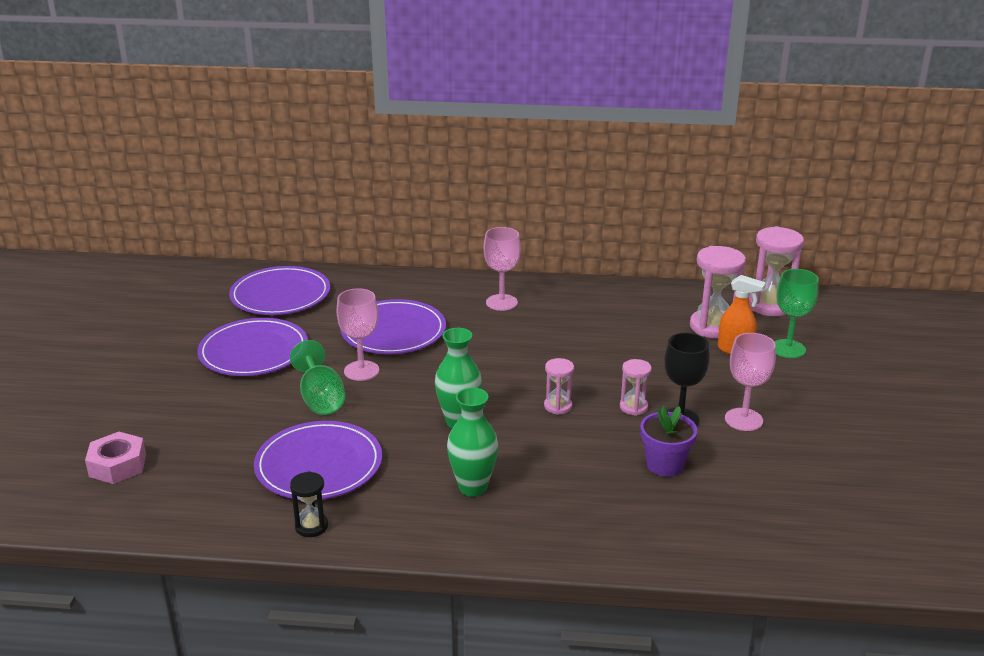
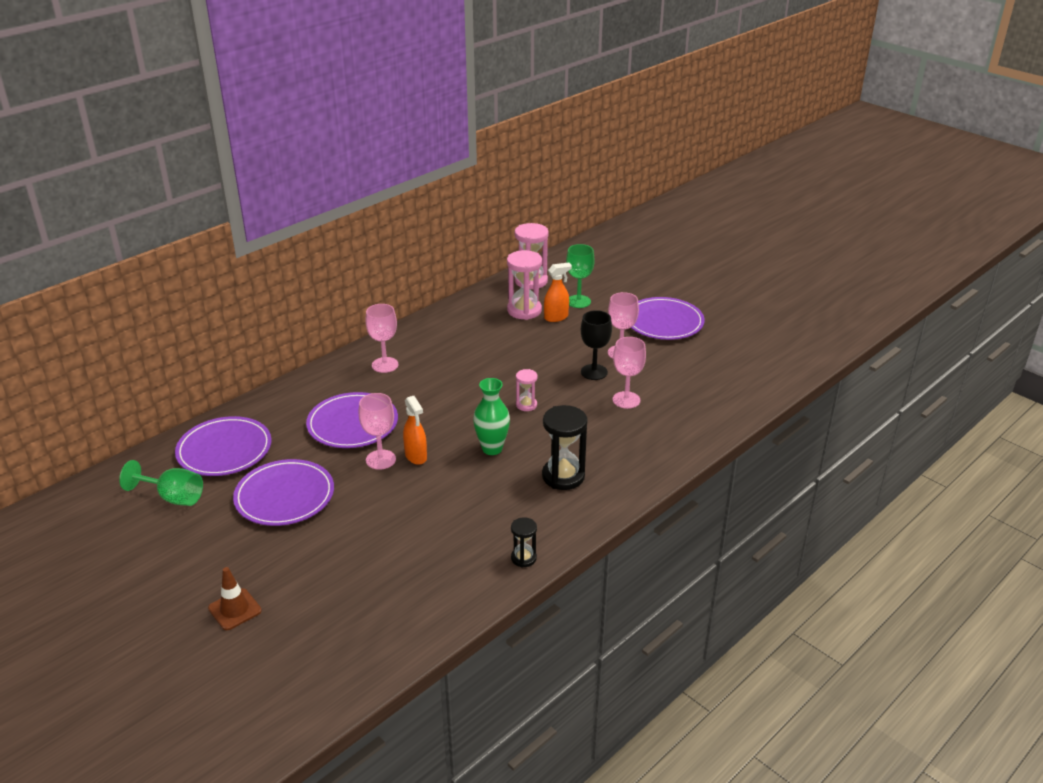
camera: 50 degrees left, 5 degrees up
(85, 404) = (235, 609): none -> brown traffic cone
(118, 465) = (342, 621): pink nut -> none
(319, 465) = (463, 526): purple plate -> purple plate (664, 322)
(320, 398) = (389, 492): green goblet -> green goblet (173, 497)
(390, 386) = (416, 456): none -> orange spray bottle
(473, 487) = (563, 476): green vase -> black hourglass
(633, 407) = (562, 380): pink hourglass -> none
(665, 465) = (626, 400): purple flower pot -> pink goblet

